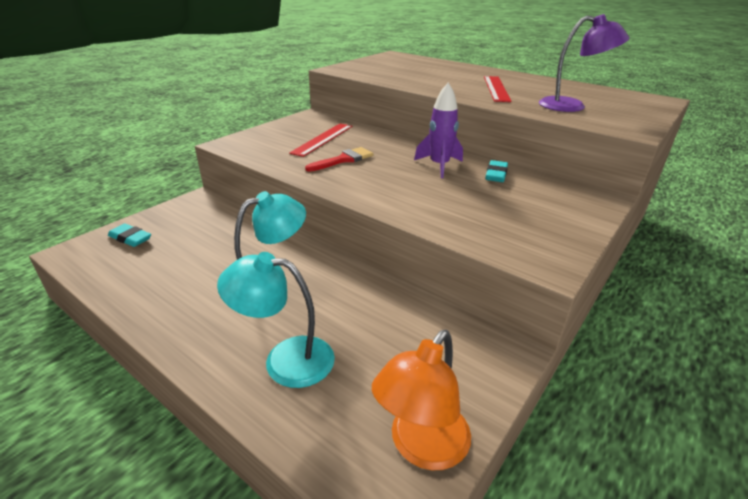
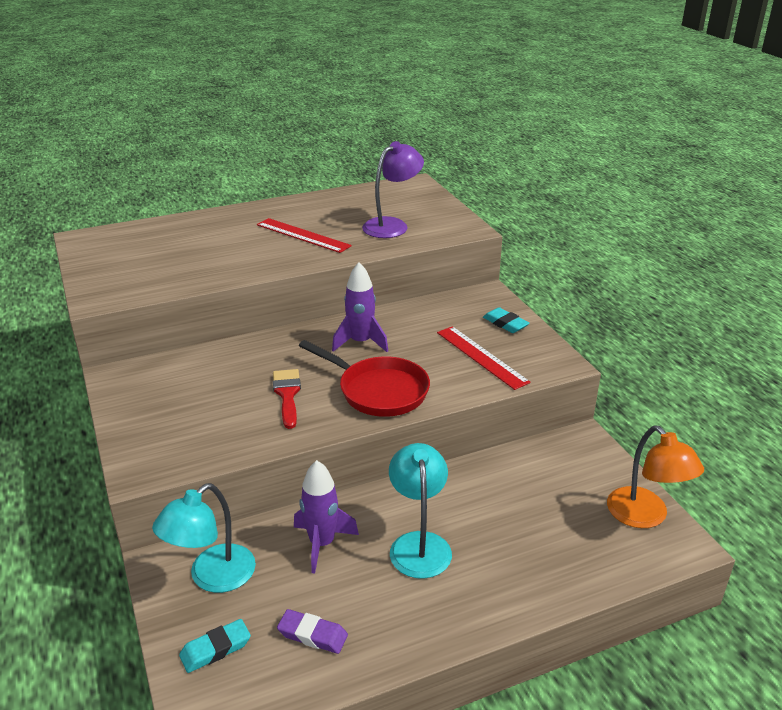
camera: 60 degrees left, 0 degrees up
(152, 270) = (312, 635): none -> purple eraser
(245, 246) = (322, 544): none -> purple rocket
(285, 359) = (525, 560): turquoise lamp -> turquoise lamp (212, 577)
(323, 139) = (211, 391): red ruler -> red ruler (481, 357)
(385, 188) = (378, 391): none -> red pan
(496, 175) = (407, 321): turquoise eraser -> turquoise eraser (505, 323)

